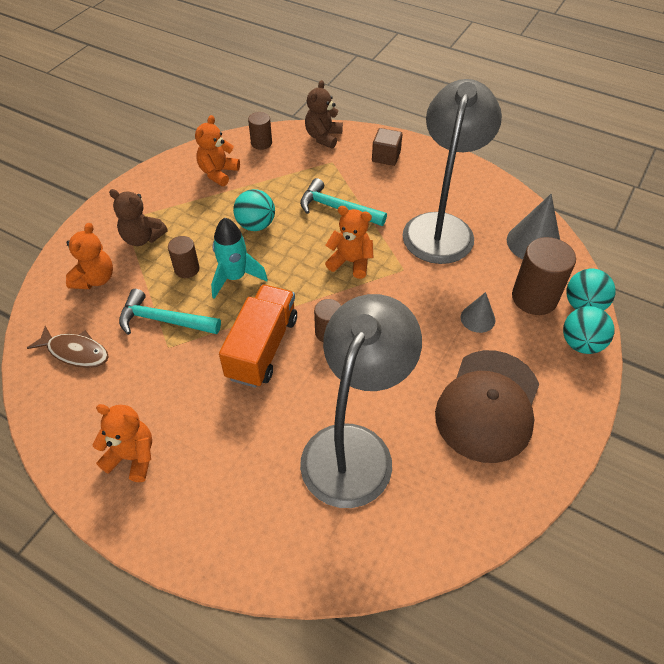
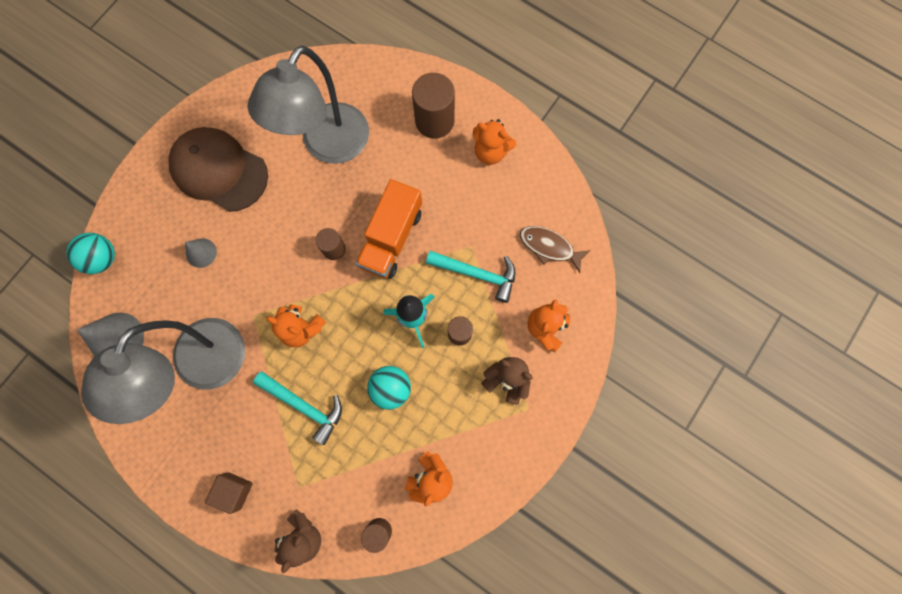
camera: 175 degrees left, 25 degrees up
(488, 405) = (219, 170): brown cap -> brown cap turned 90 degrees counterclockwise
(534, 298) = (143, 271): brown cylinder -> brown cylinder (434, 121)
(581, 343) = (123, 220): turquoise ball -> none

